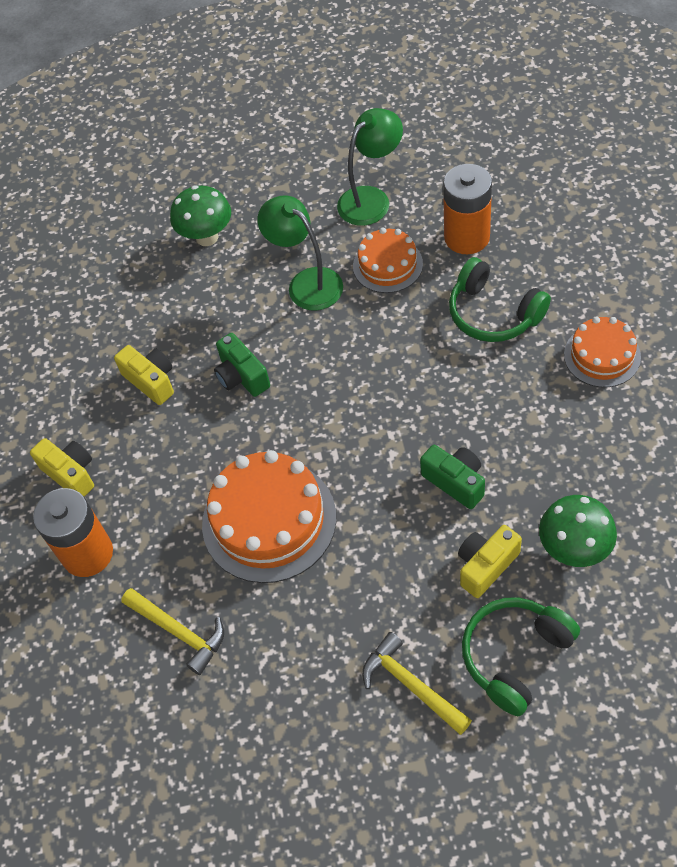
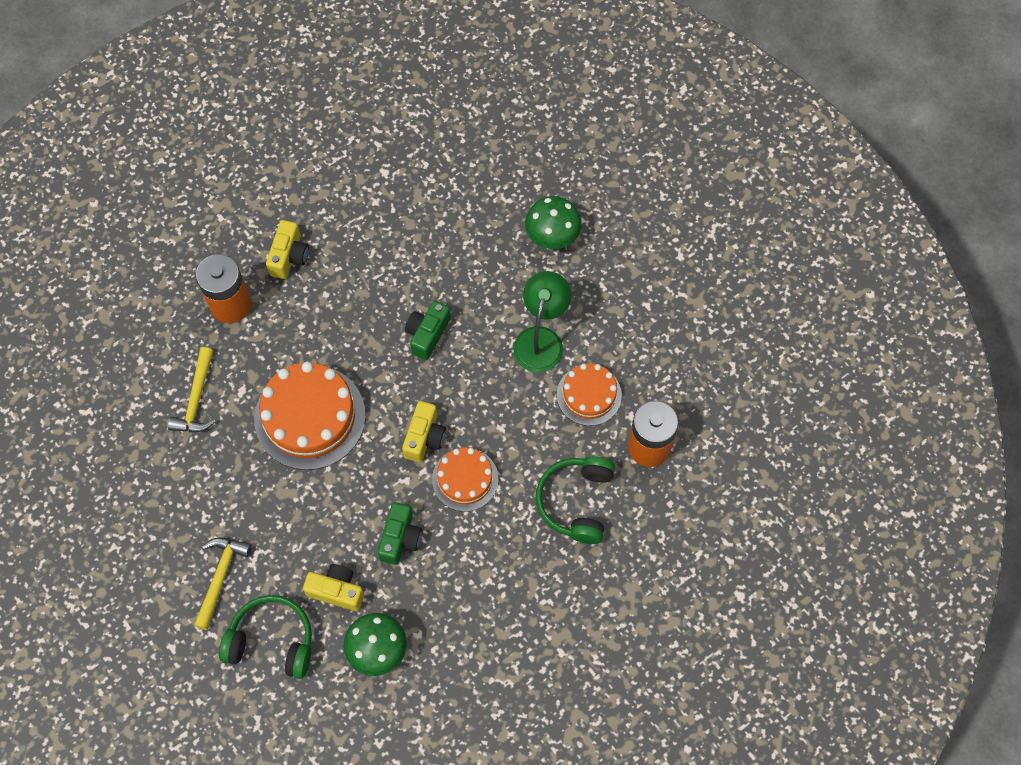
camera: 55 degrees right, 10 degrees up
(151, 381) = (394, 269): yellow camera -> yellow camera (424, 437)
(371, 199) = (655, 349): green lamp -> none
(602, 355) = (571, 606): orange cake -> orange cake (465, 479)

